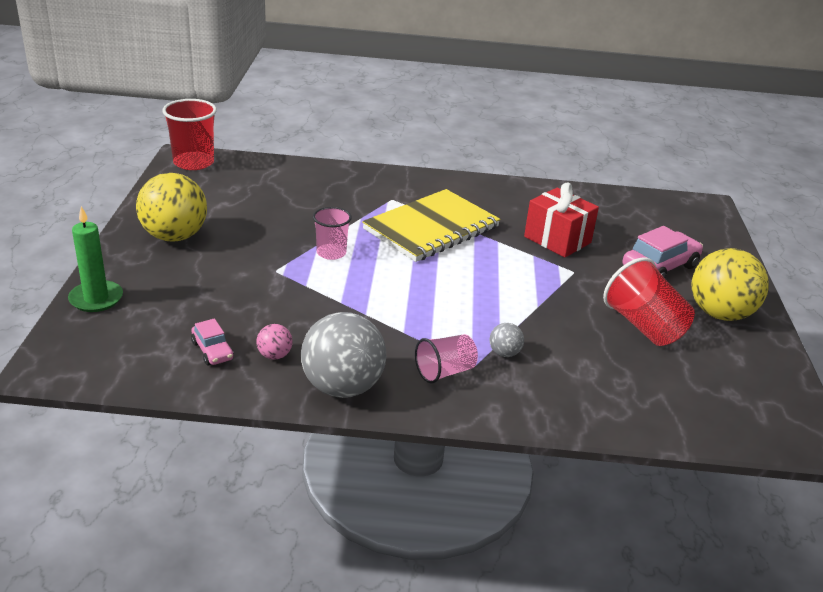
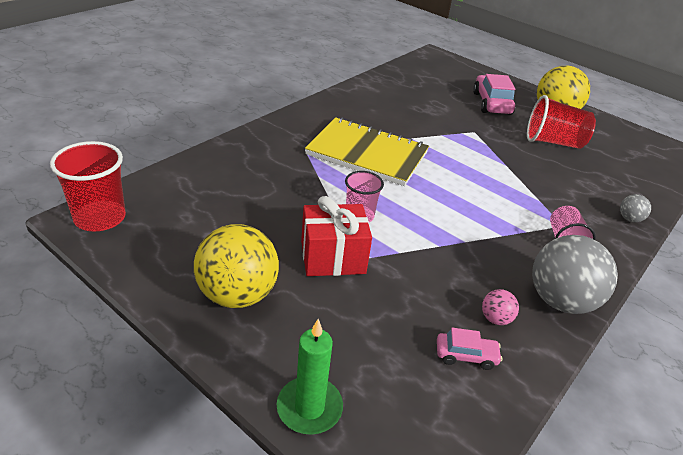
camera: 55 degrees left, 5 degrees up
(431, 228) = (367, 154): yellow notebook -> yellow notebook turned 60 degrees counterclockwise
(504, 353) = (554, 206): grey ball -> grey ball (629, 219)
(557, 240) = (430, 117): red gift -> red gift (333, 257)

